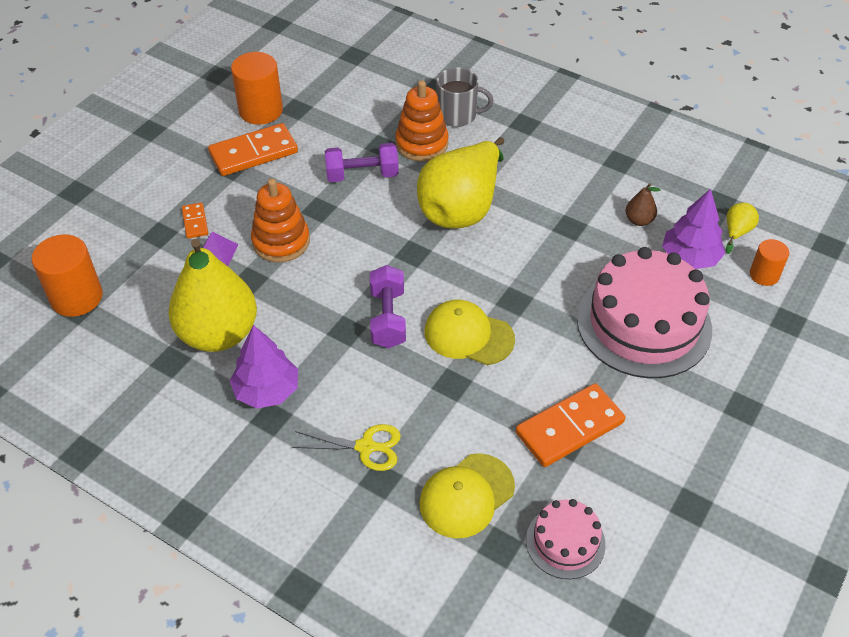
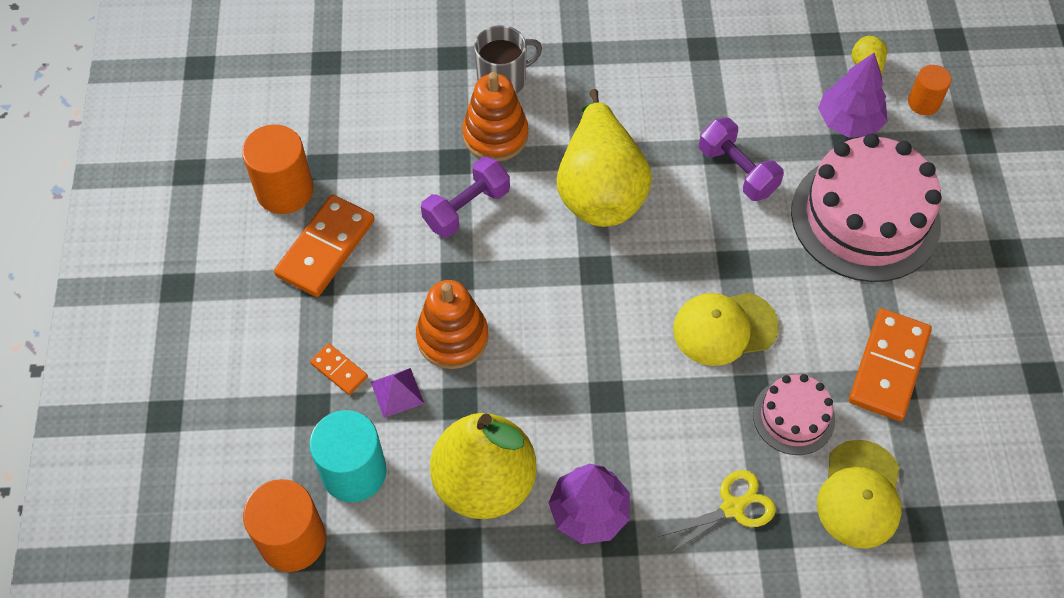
camera: 35 degrees left, 10 degrees up
(148, 282) = (354, 472): none -> turquoise cylinder
(387, 318) = (635, 358): purple dumbbell -> purple dumbbell (737, 171)
(565, 542) = (974, 481): pink cake -> pink cake (793, 417)
(639, 220) = (773, 106): brown pear -> none

